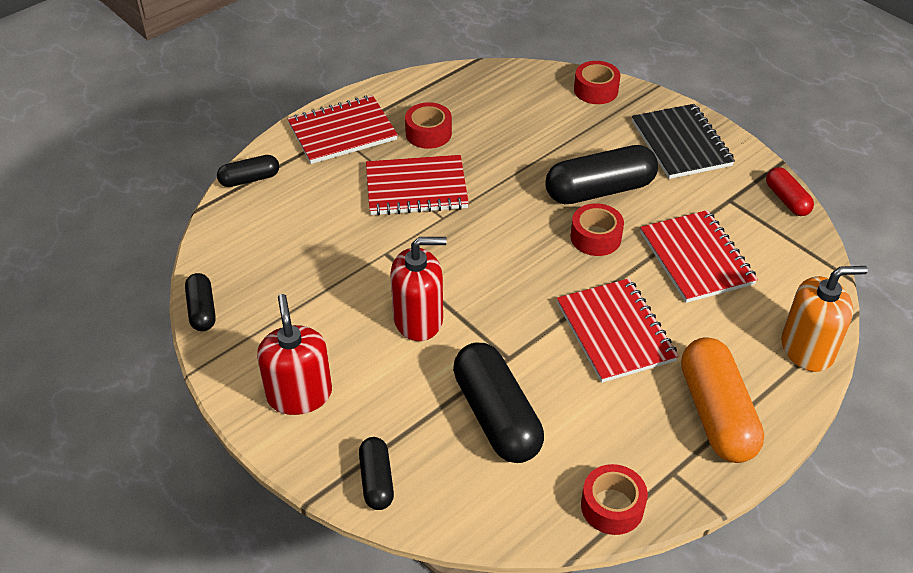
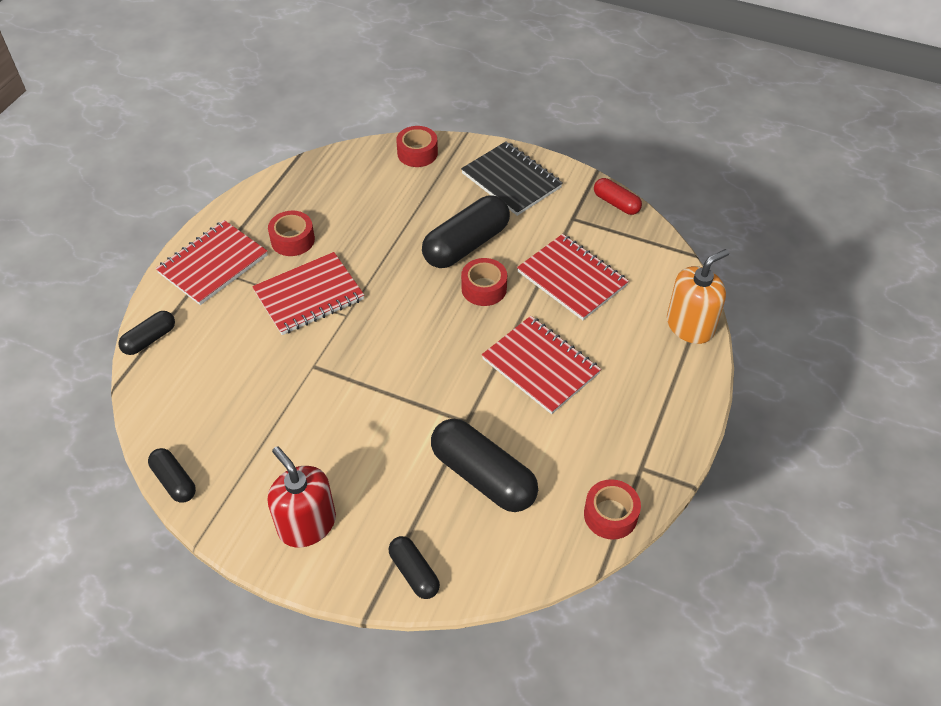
camera: 25 degrees left, 5 degrees up
(418, 319) = (374, 416): red soap dispenser -> none
(716, 413) = (650, 405): orange capsule -> none

